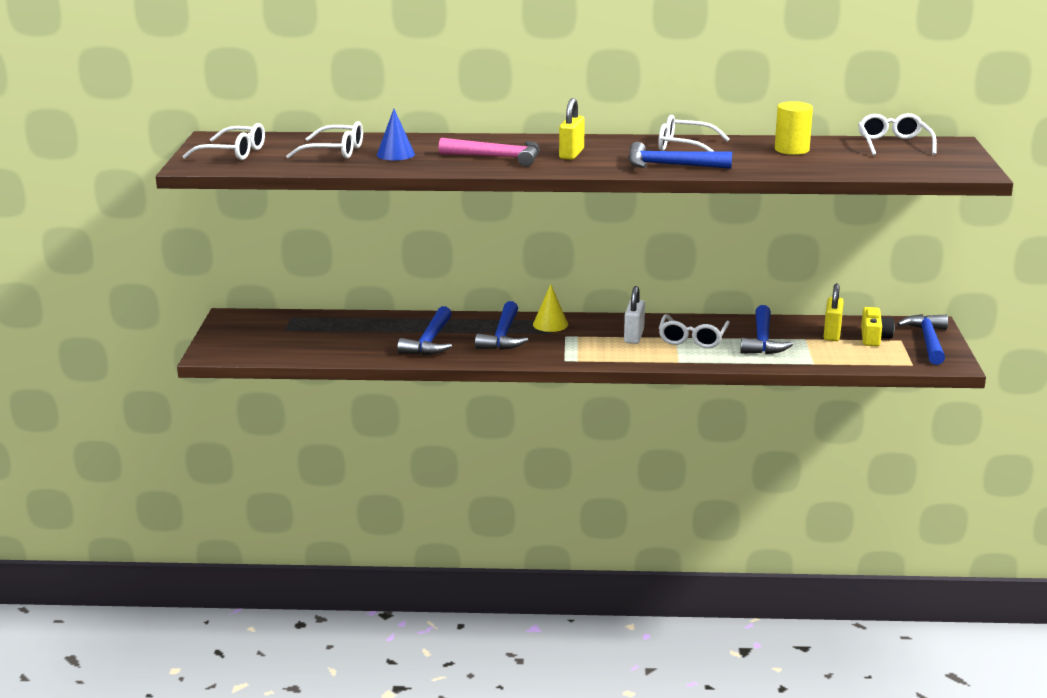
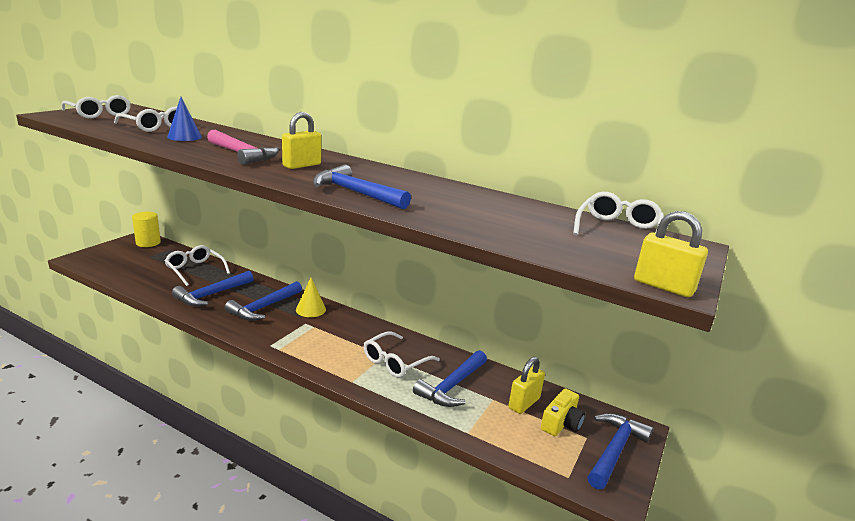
camera: 25 degrees right, 0 degrees up
(634, 336) = (353, 342): white padlock -> none
(685, 147) = (406, 182): white glasses -> white glasses (195, 270)
(791, 150) = (499, 208): yellow cylinder -> yellow cylinder (148, 243)
(969, 174) = (663, 286): none -> yellow padlock

